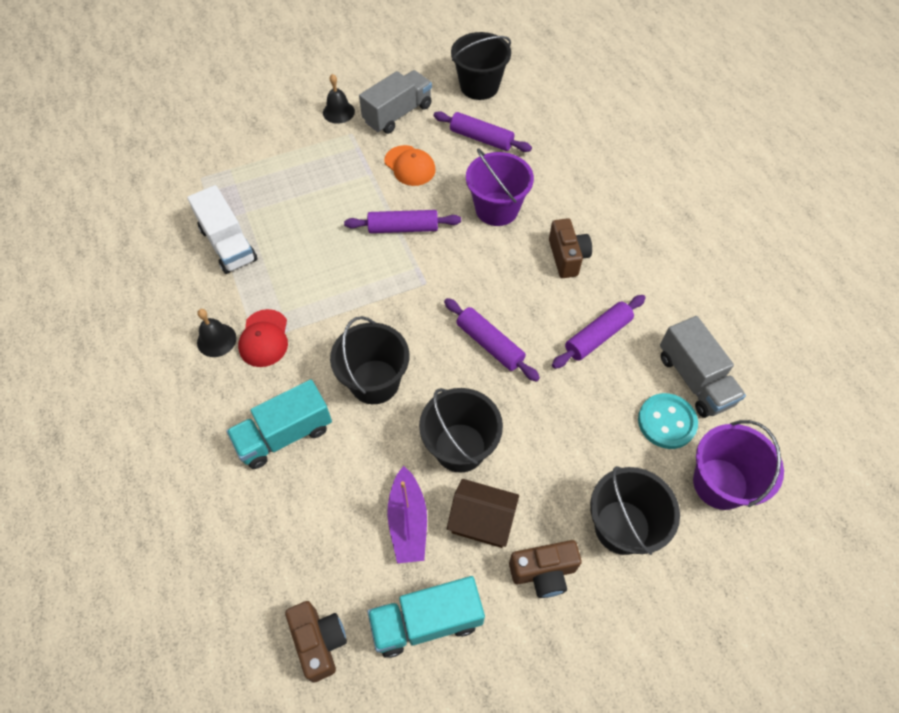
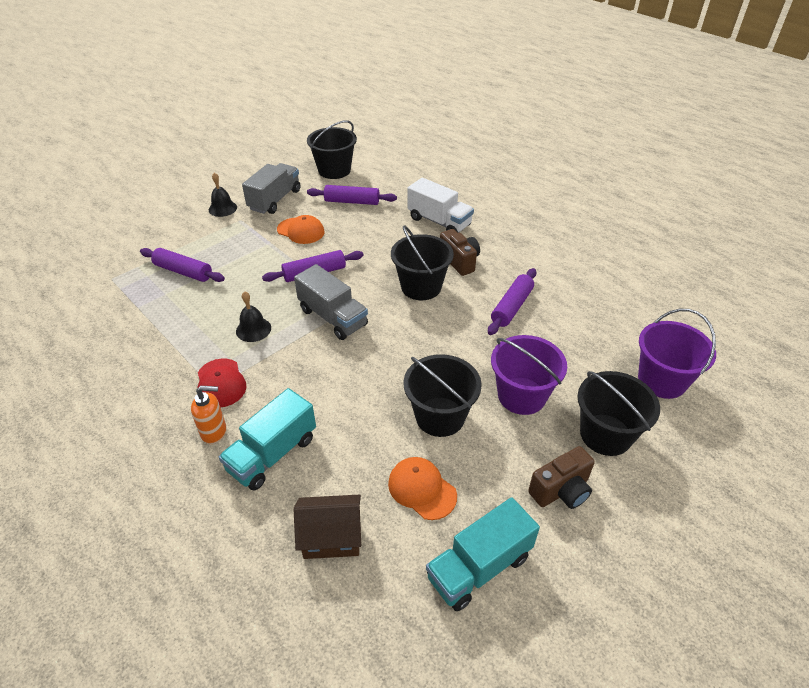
camera: 20 degrees left, 15 degrees down
(216, 340) = (173, 396): black bell -> black bell (253, 329)
(228, 244) = (157, 321): white truck -> white truck (439, 222)
(240, 392) = (214, 432): none -> orange soap dispenser
(319, 642) = (384, 623): brown camera -> none
(374, 382) = (340, 388): black bucket -> black bucket (421, 287)
(408, 522) = (422, 489): purple boat -> orange cap
(482, 521) = (487, 467): brown house -> brown house (331, 537)
(490, 344) = (427, 334): purple rolling pin -> purple rolling pin (183, 271)
(497, 209) = (387, 243): purple bucket -> purple bucket (521, 396)
(666, 422) = (597, 350): turquoise button -> none
(694, 379) = (601, 316): grey truck -> grey truck (333, 317)

